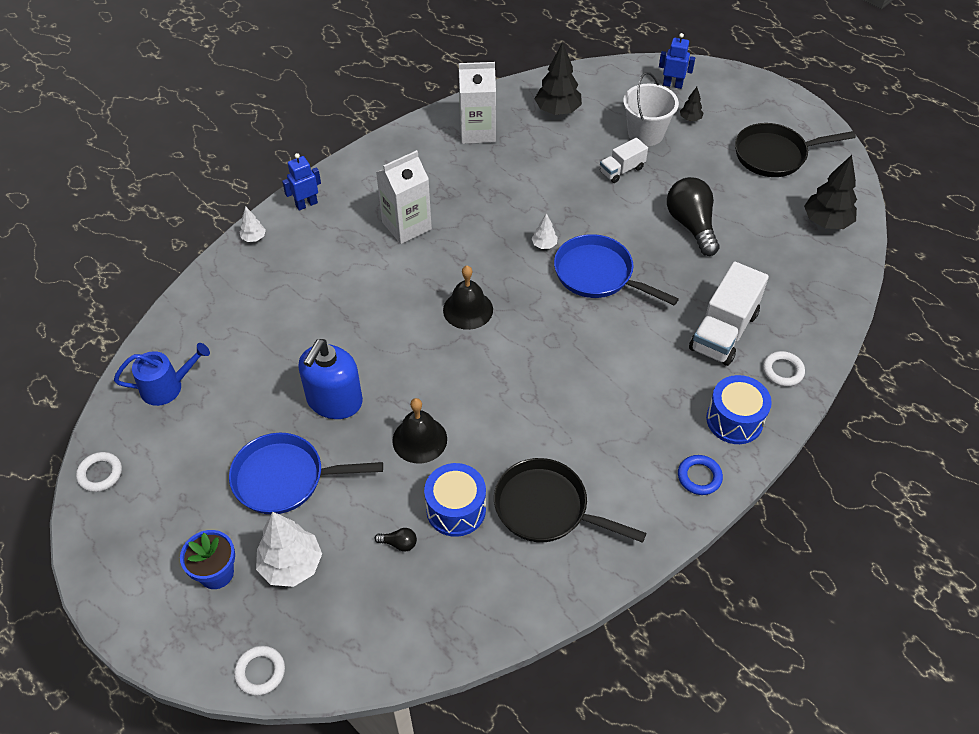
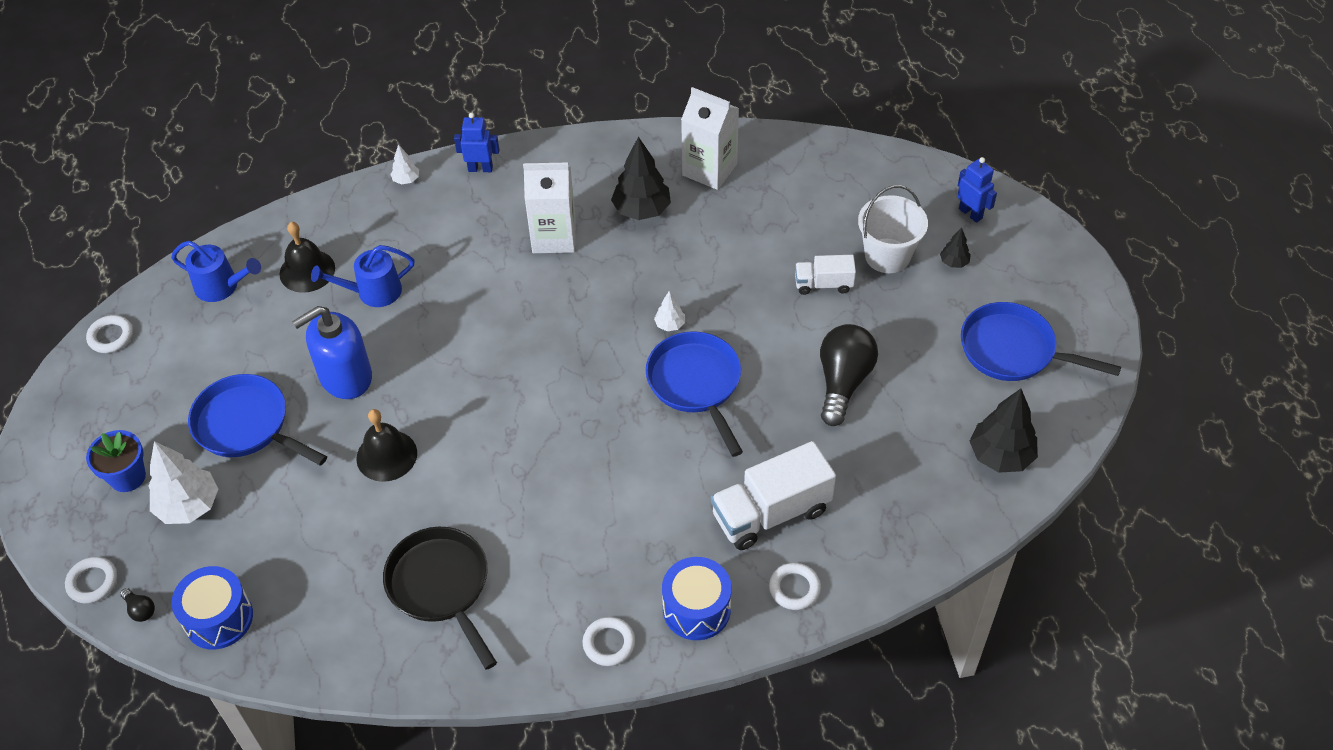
camera: 35 degrees right, 0 degrees up
(300, 329) = (373, 292): none -> blue watering can
(399, 543) = (289, 541): black light bulb -> black light bulb (140, 610)
(456, 509) = (362, 539): blue drum -> blue drum (218, 618)
(468, 309) = (538, 353): black bell -> black bell (307, 271)
(557, 110) = (814, 185): black tree -> black tree (641, 210)
(699, 477) = (609, 643): blue ring -> white ring
(774, 155) = (1013, 350): black pan -> blue pan

